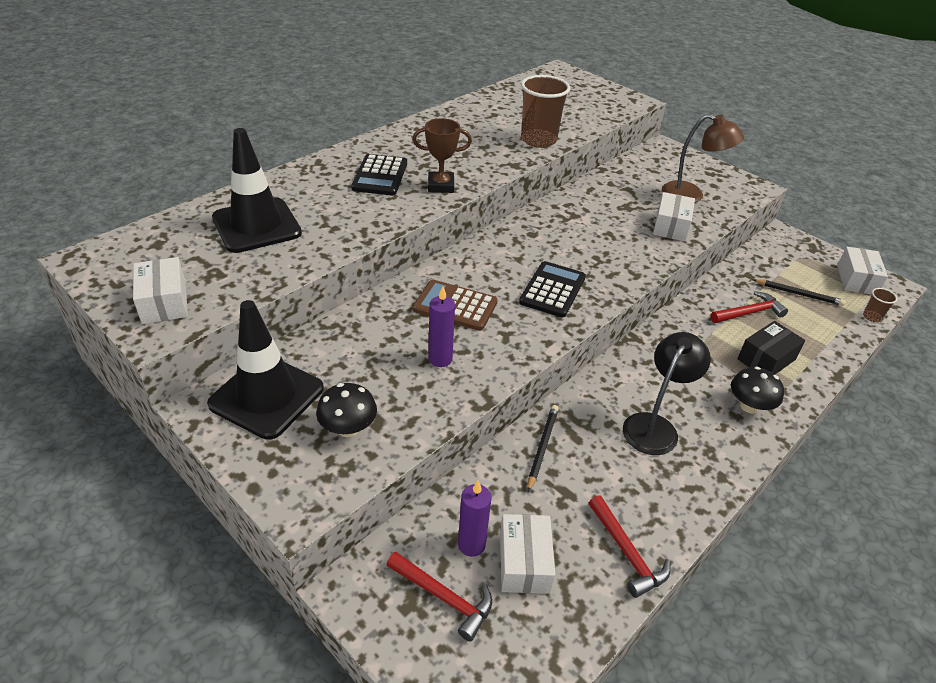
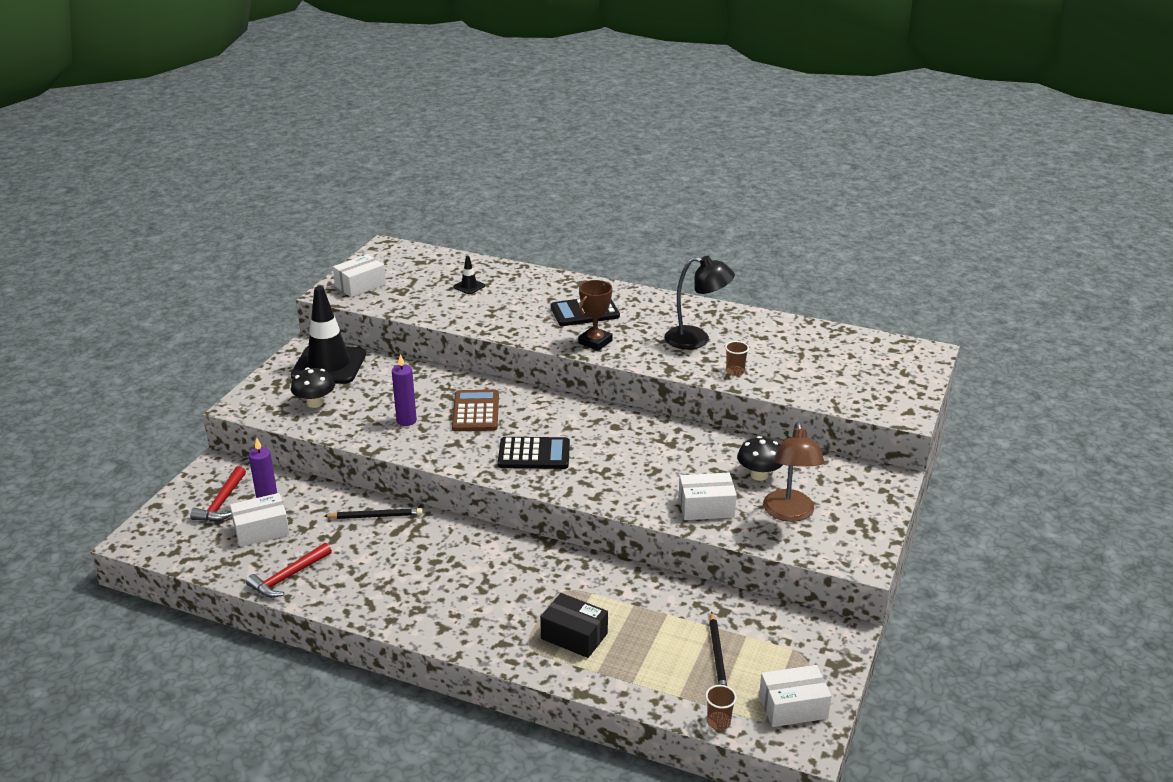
camera: 70 degrees right, 10 degrees down
(257, 225) = (469, 286): black traffic cone -> black traffic cone, size x0.40
(441, 186) = (595, 342): brown trophy -> brown trophy turned 60 degrees clockwise
(538, 140) = (735, 371): brown cup -> brown cup, size x0.45
(654, 426) = (433, 572): black lamp -> black lamp (696, 339)
(749, 313) = (649, 617): red hammer -> none
(749, 406) = (493, 629): black mushroom -> black mushroom (759, 475)

